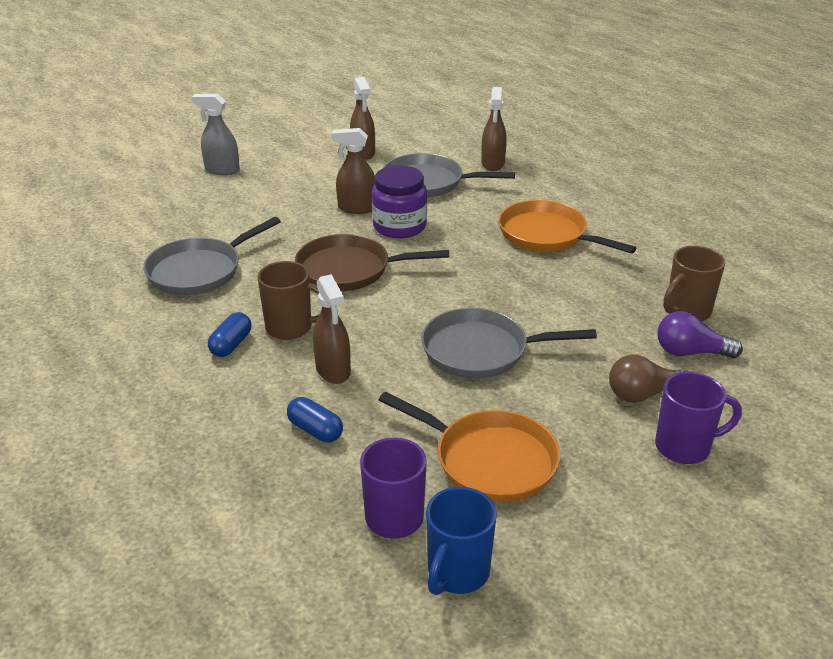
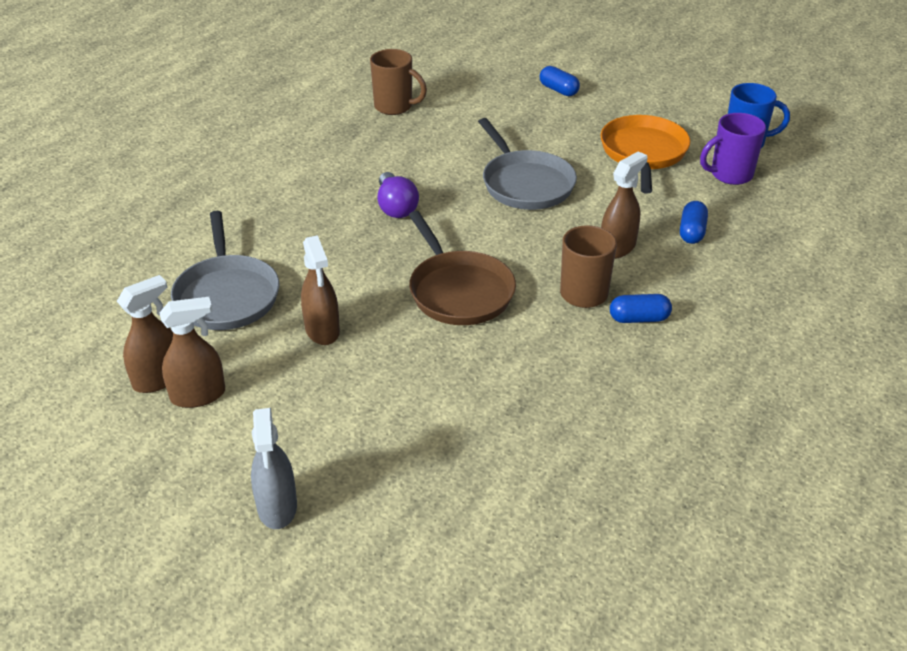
camera: 115 degrees left, 5 degrees up
(199, 271) = (542, 400): grey pan -> none
(399, 226) = (347, 285): purple jar -> none
(493, 164) = (151, 260): brown spray bottle -> brown spray bottle (198, 395)
(547, 235) = (308, 190): orange pan -> none
(643, 394) = (516, 110): brown light bulb -> none
(684, 447) = (558, 90): purple mug -> blue capsule
(690, 352) = (449, 99): purple light bulb -> purple light bulb (396, 207)

